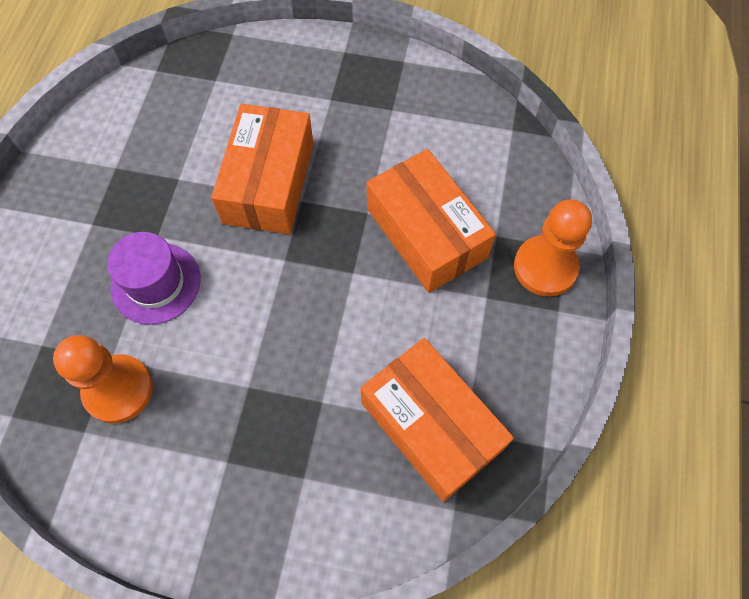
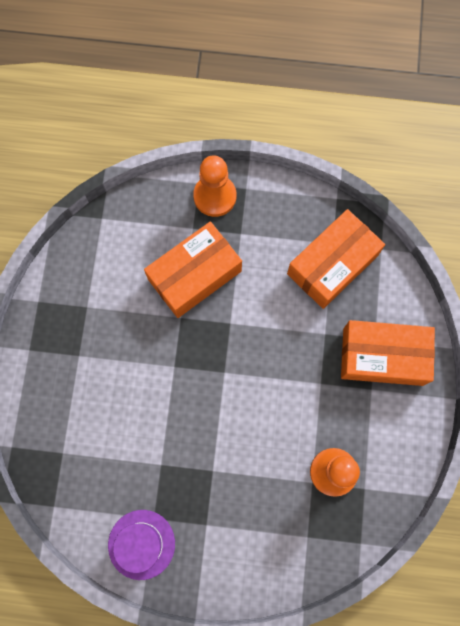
camera: 95 degrees left, 10 degrees up
(156, 283) = (251, 463): purple hat -> purple hat (141, 544)
(269, 182) = (160, 393): orange box -> orange box (383, 356)

